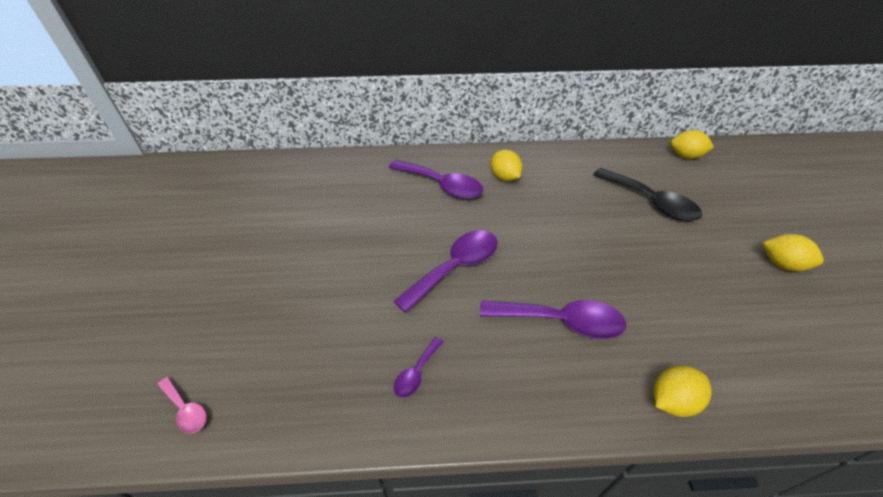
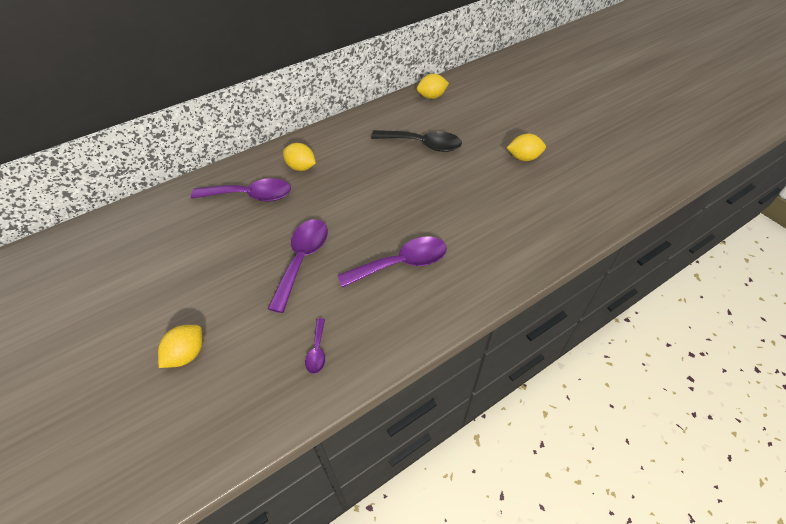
camera: 30 degrees left, 5 degrees up
(186, 409) = (141, 478): pink spoon -> none
(672, 400) = (494, 281): yellow lemon -> yellow lemon (187, 354)

